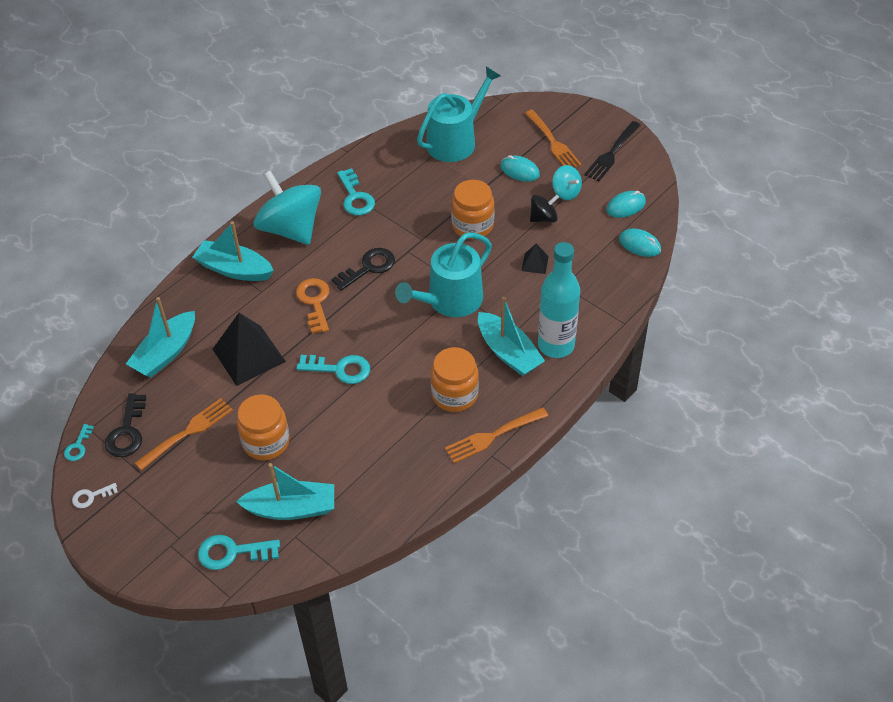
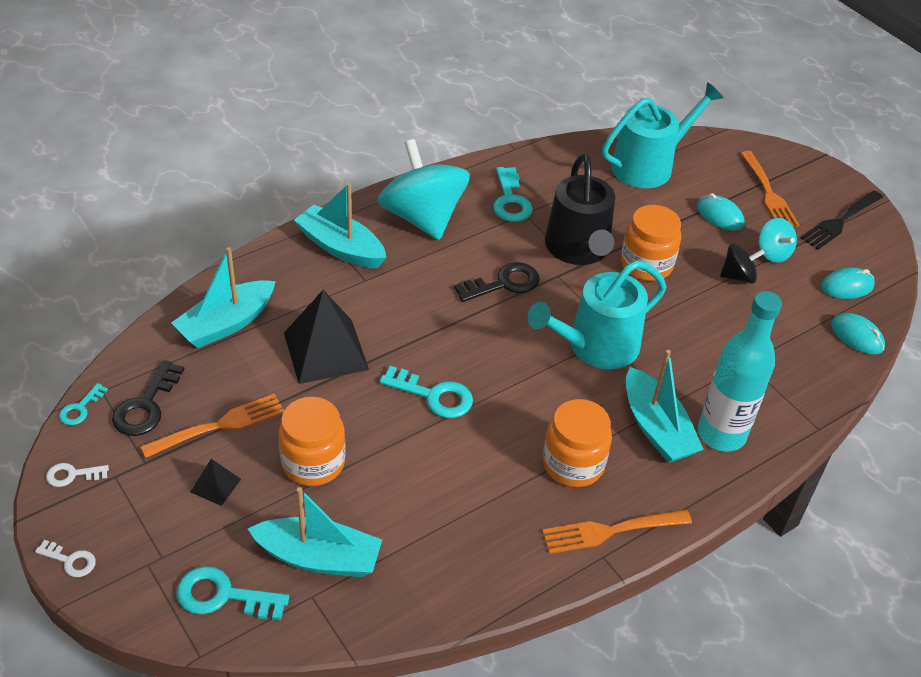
camera: 10 degrees right, 5 degrees down
(113, 557) = (70, 560): none -> white key
(314, 302) = (426, 307): orange key -> none
(418, 225) = (578, 249): none -> black watering can
(535, 263) = (715, 327): black pyramid -> black pyramid (215, 485)

